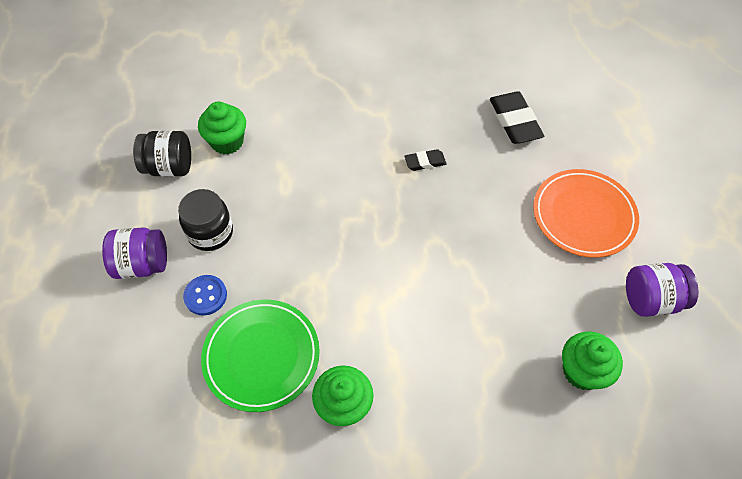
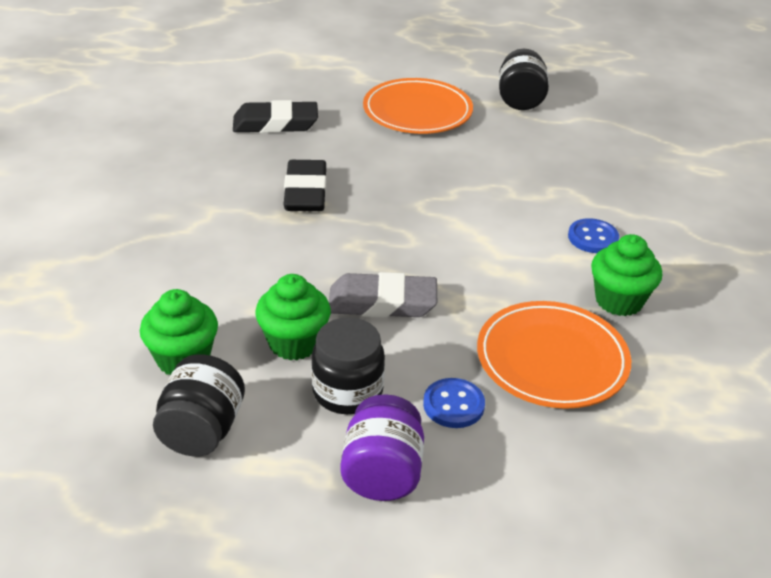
camera: 80 degrees left, 20 degrees down
(261, 356) = (552, 359): green plate -> orange plate
(304, 236) = (382, 302): none -> grey eraser
(425, 162) = (306, 192): black eraser -> black eraser, size x1.82
(429, 380) = (592, 238): none -> blue button
(582, 371) = (588, 149): green cupcake -> green cupcake (294, 343)
(651, 300) = (520, 100): purple jar -> black jar

